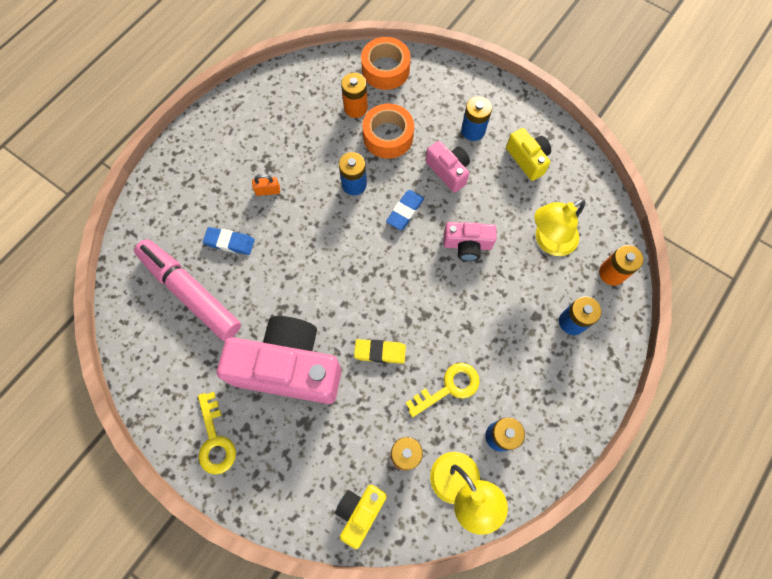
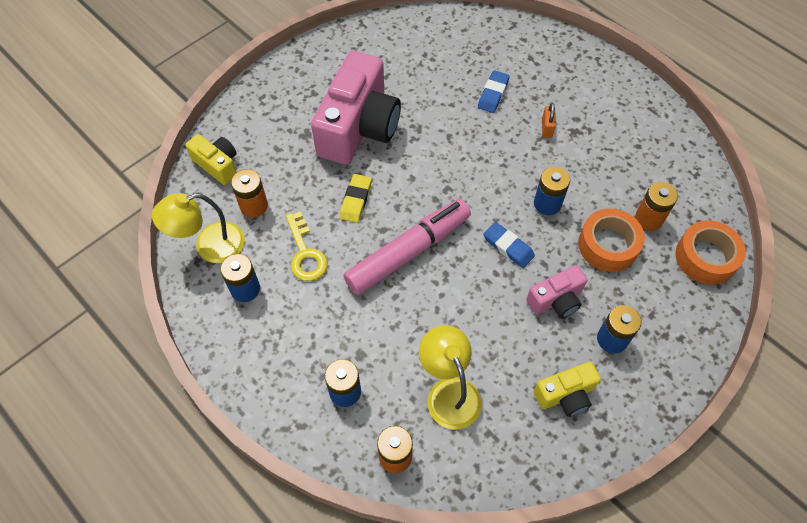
camera: 100 degrees right, 10 degrees down
(190, 292) = (446, 63): pink marker -> pink marker (408, 252)
(215, 440) = (310, 72): yellow key -> none
(467, 245) = (458, 301): pink camera -> none

